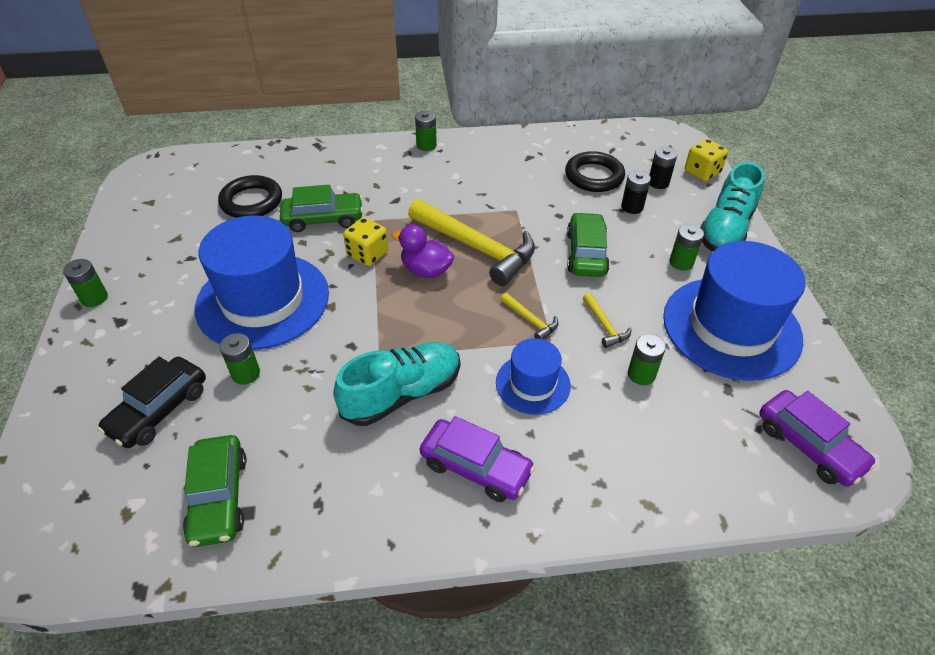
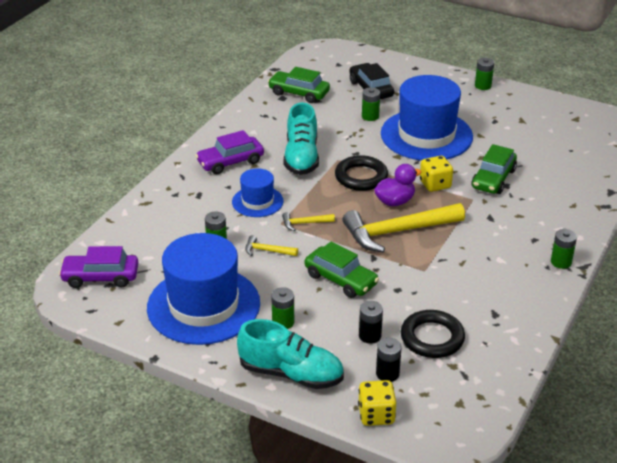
camera: 125 degrees right, 10 degrees down
(251, 201) = (542, 156): black ring -> black ring (361, 177)
(725, 229) = (291, 373): turquoise shoe -> turquoise shoe turned 135 degrees clockwise

